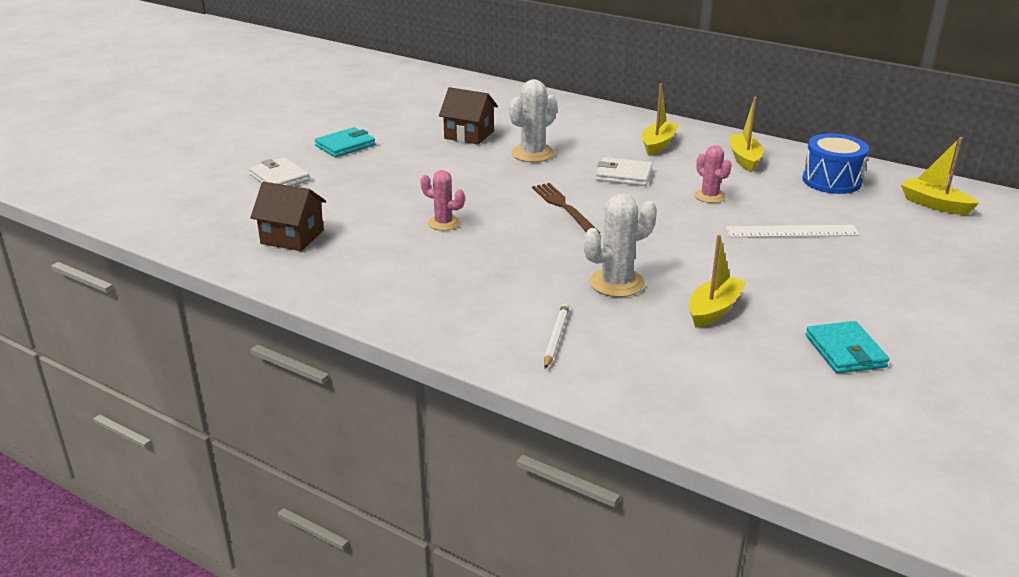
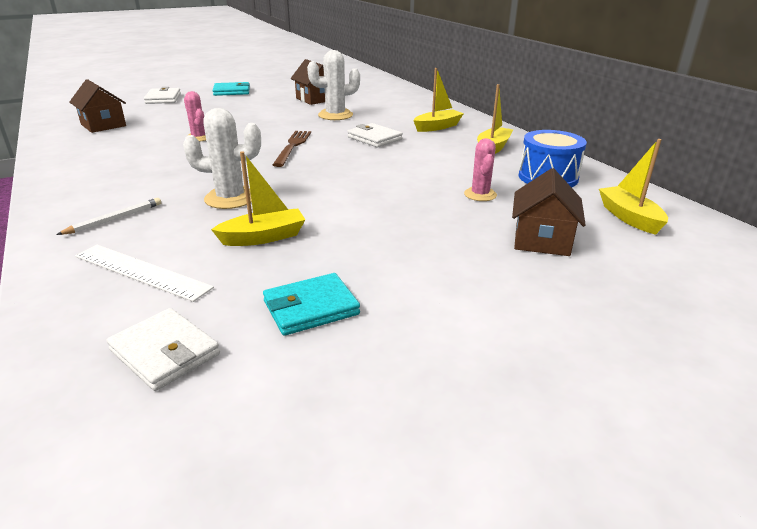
camera: 30 degrees right, 0 degrees up
(709, 196) = (416, 164): pink cactus -> pink cactus (480, 194)
(791, 231) = (442, 202): white ruler -> white ruler (142, 271)
(810, 417) = (165, 352): none -> white wallet
(845, 351) = (311, 308): turquoise wallet -> turquoise wallet turned 45 degrees clockwise
(906, 244) = (542, 240): none -> brown house

